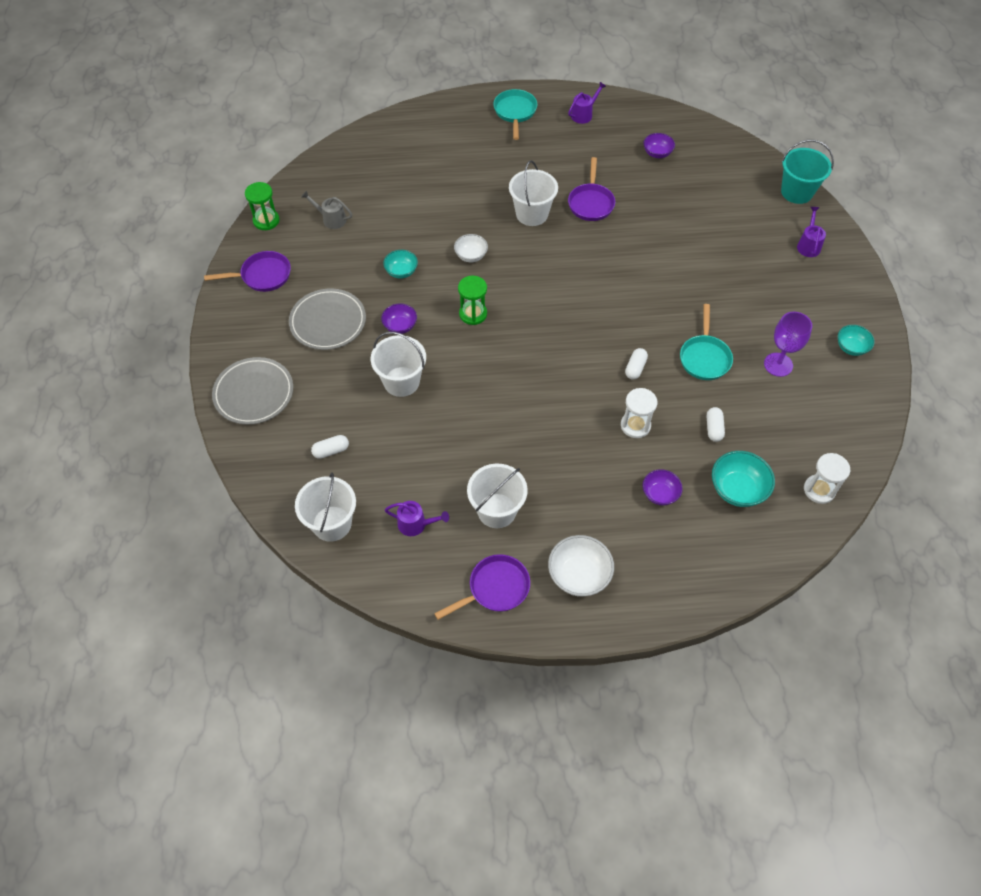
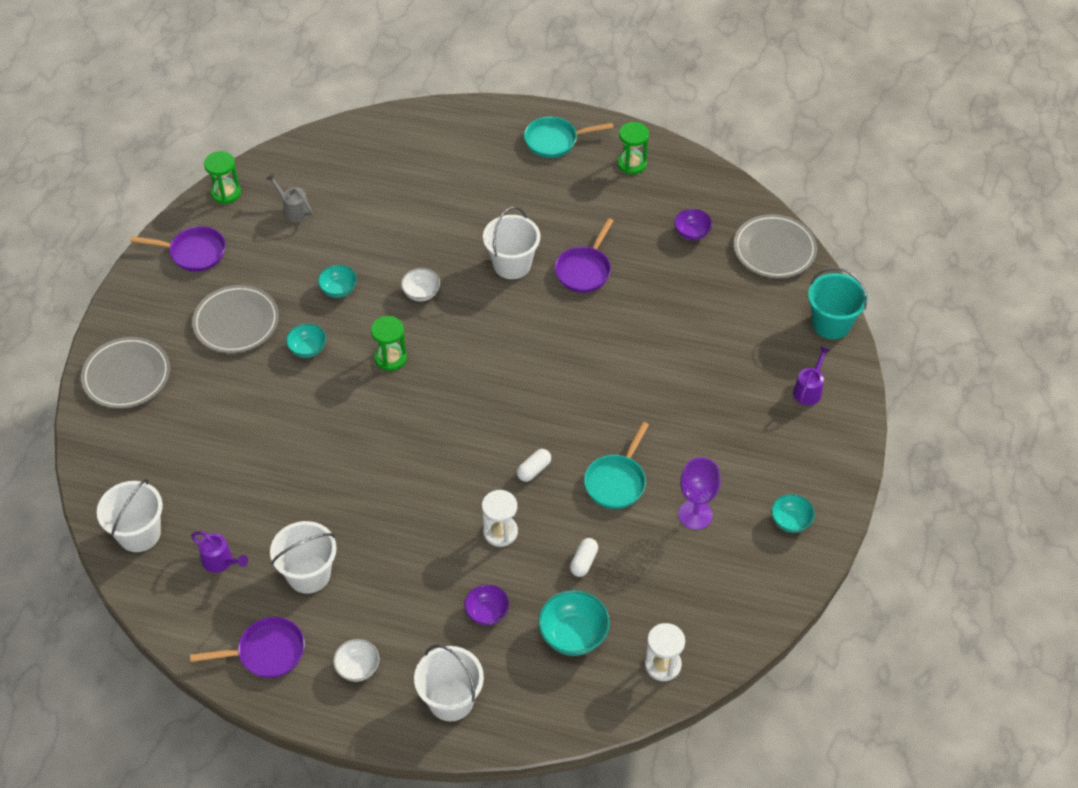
camera: 20 degrees right, 5 degrees down
(331, 451) = (174, 459): white capsule -> none
(400, 326) = (308, 349): purple bowl -> turquoise bowl
(401, 381) = (280, 409): white bucket -> white bucket (451, 700)
(515, 112) = (555, 141): turquoise pan -> turquoise pan turned 120 degrees counterclockwise
(579, 575) = (358, 668): white bowl -> white bowl, size x0.64
(583, 114) = (632, 164): purple watering can -> green hourglass
(725, 149) = (774, 249): none -> grey plate

